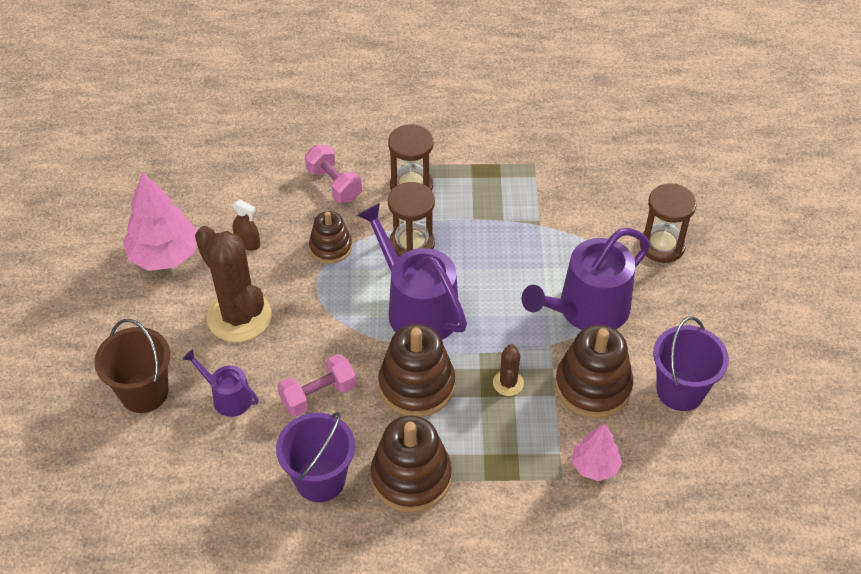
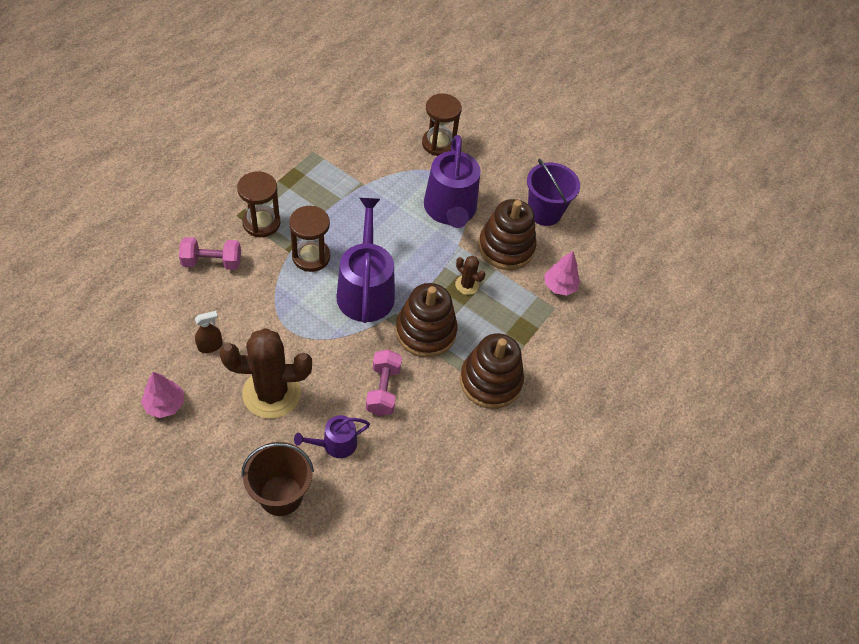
camera: 60 degrees left, 5 degrees up
(165, 255) = (165, 404): pink tree -> pink tree, size x0.59
(320, 479) = (450, 432): purple bucket -> none
(330, 247) = (266, 301): brown stacking toy -> none
(417, 308) = (365, 290): purple watering can -> purple watering can turned 90 degrees clockwise

